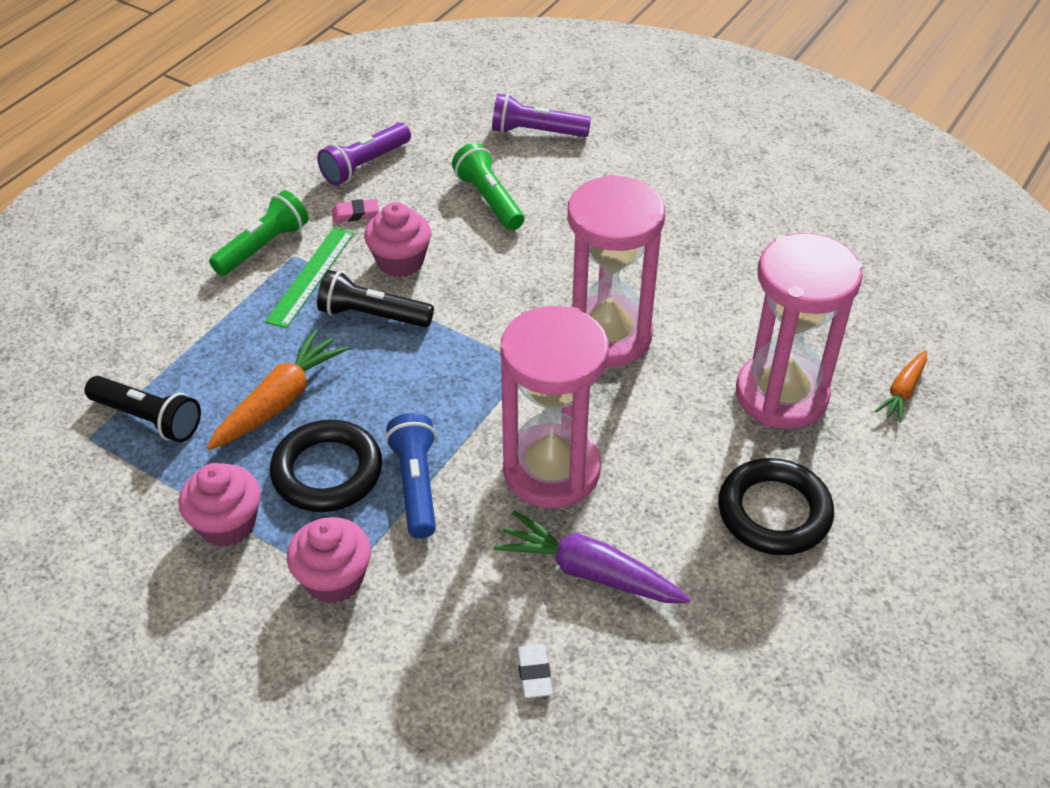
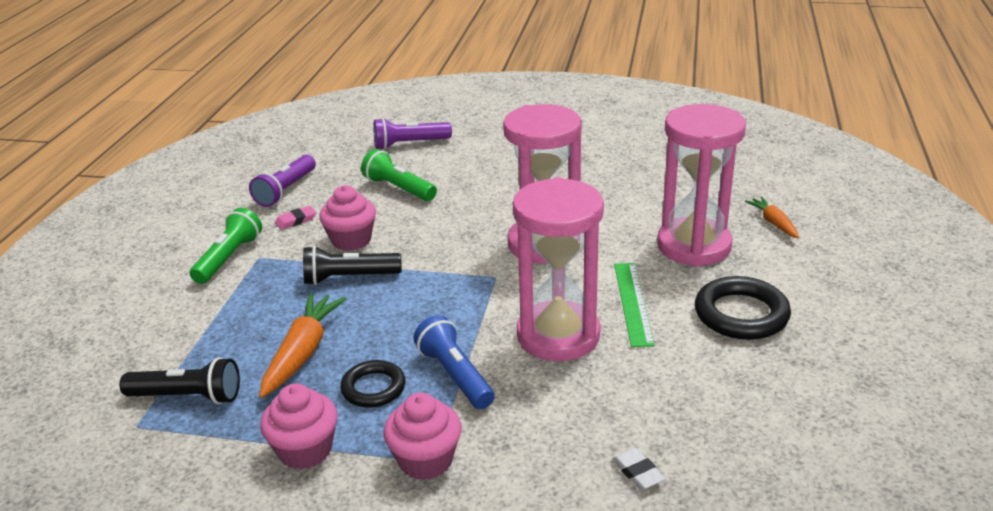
camera: 20 degrees left, 15 degrees down
(311, 276) = (281, 266): green ruler -> green ruler (633, 303)
(327, 471) = (373, 388): black ring -> black ring, size x0.64
(589, 572) = (633, 391): purple carrot -> none
(902, 391) = (773, 223): orange carrot -> orange carrot turned 150 degrees clockwise

